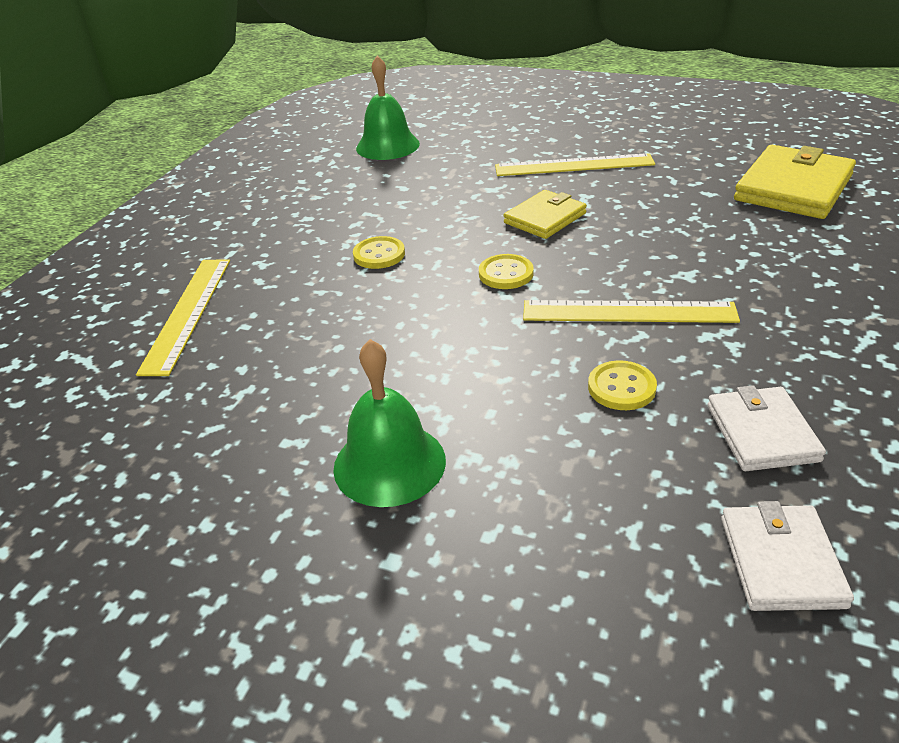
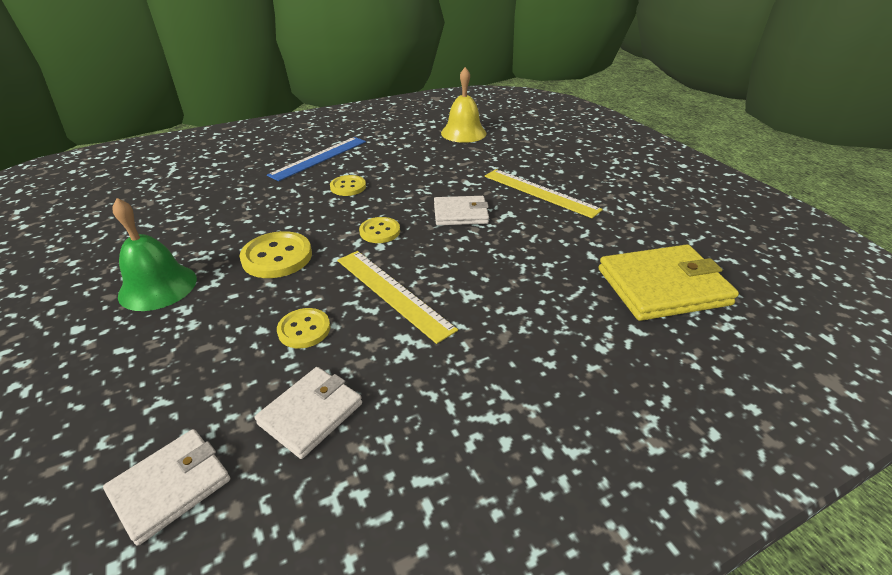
camera: 40 degrees right, 0 degrees up
(187, 313) = (234, 170): yellow ruler -> none
(274, 245) = (319, 158): none -> blue ruler
(387, 146) = (463, 133): green bell -> yellow bell
(456, 355) = (277, 257): none -> yellow button
(545, 218) = (460, 213): yellow wallet -> white wallet

